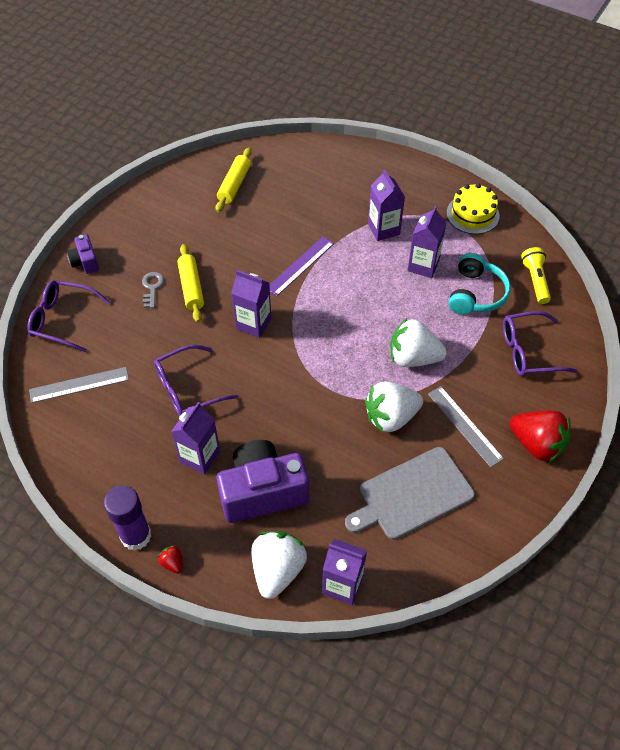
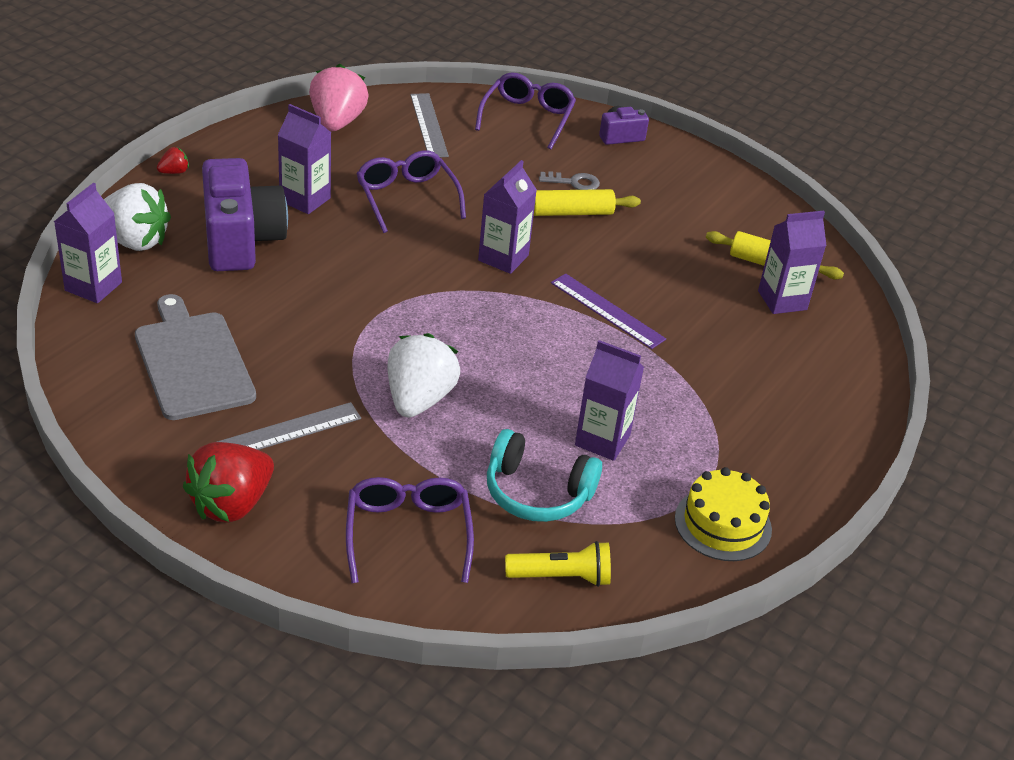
camera: 90 degrees right, 15 degrees down
(80, 451) = (337, 122): none -> pink strawberry
(136, 536) = (217, 151): purple glue stick -> none
(383, 229) = (683, 407): purple carton -> purple carton (782, 300)
(391, 417) = (320, 361): white strawberry -> none

